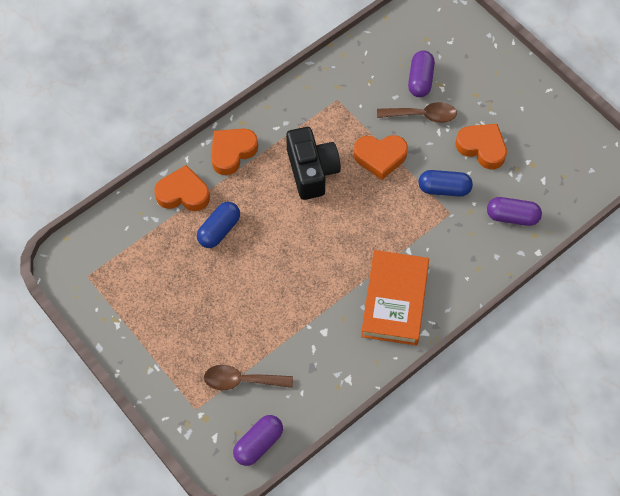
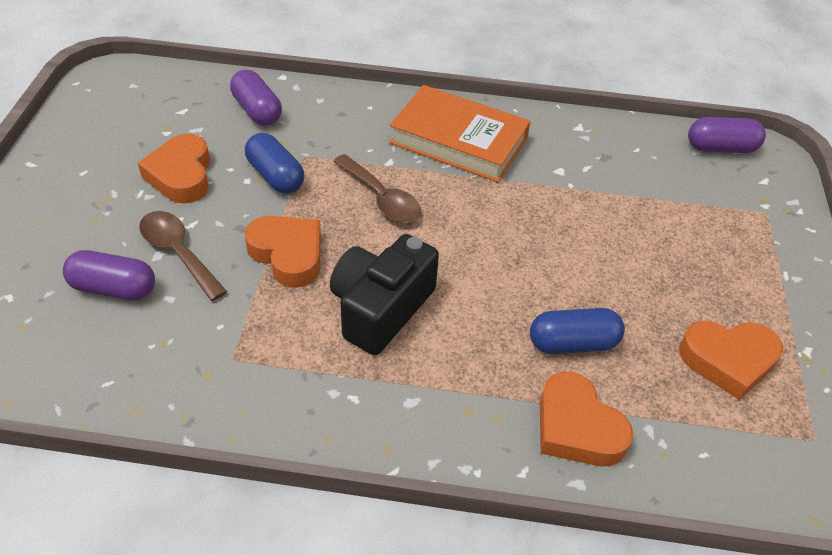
camera: 135 degrees left, 15 degrees down
(232, 152) = (450, 420): orange heart -> orange heart (728, 360)
(242, 380) = (692, 197): brown spoon -> brown spoon (381, 198)
(395, 300) = (459, 141): orange book -> orange book turned 60 degrees clockwise
(420, 80) = (114, 288): purple capsule -> purple capsule turned 45 degrees clockwise

